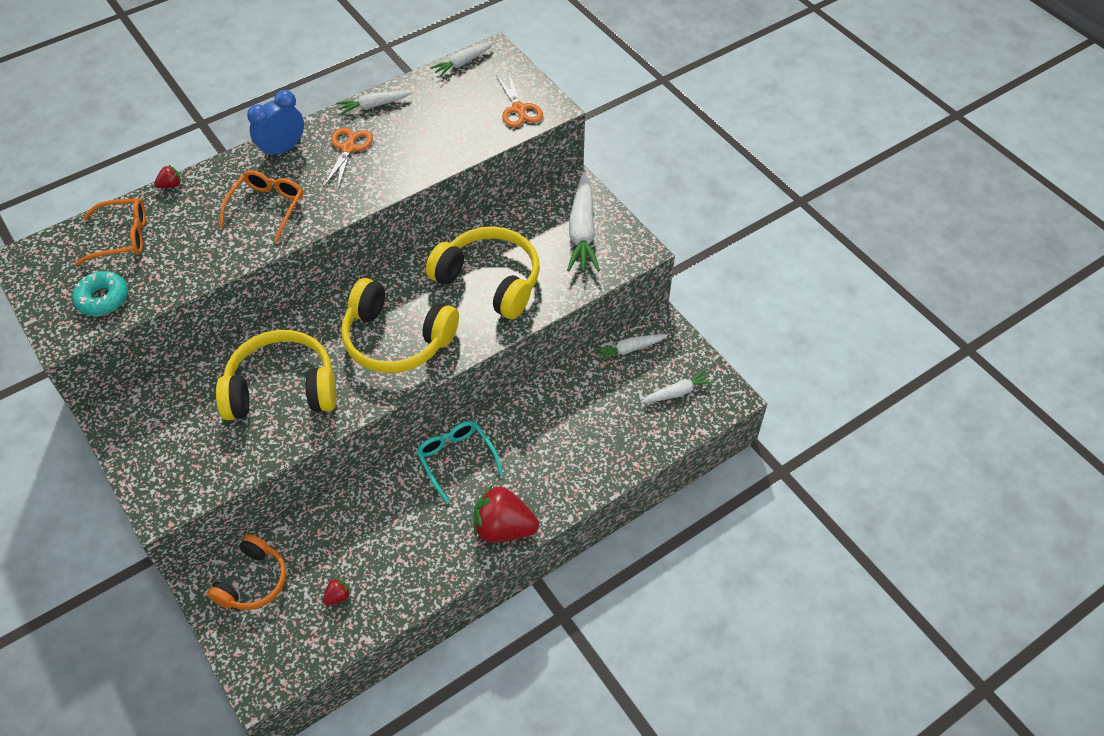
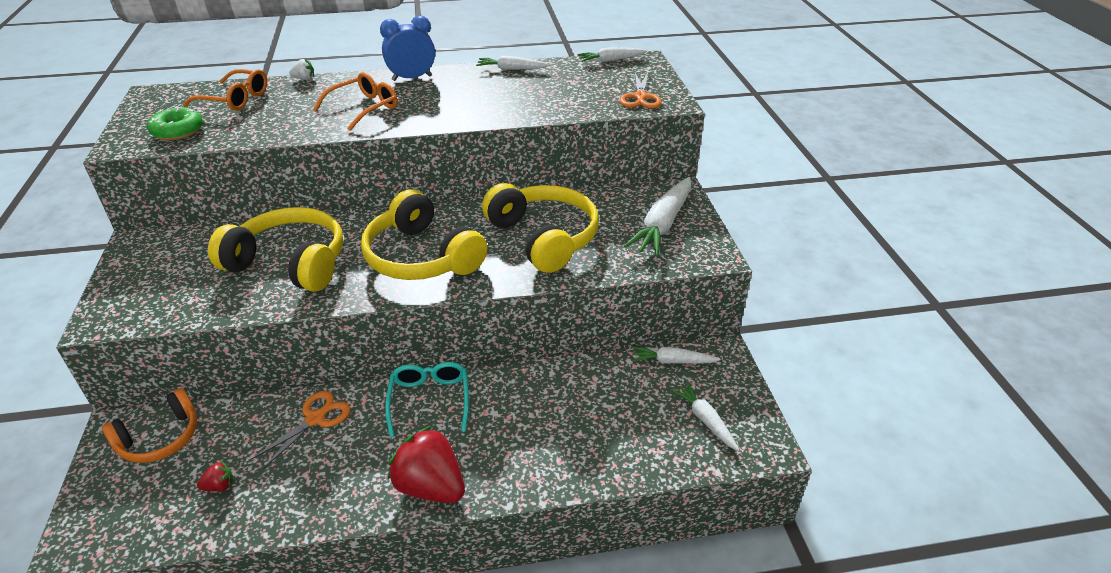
camera: 25 degrees right, 15 degrees down
(103, 299) = (177, 131): turquoise donut -> green donut
(170, 185) = (304, 79): red strawberry -> white strawberry
(348, 148) = (466, 89): orange scissors -> orange scissors (316, 418)
(677, 392) = (705, 420): white carrot -> white carrot turned 120 degrees counterclockwise

